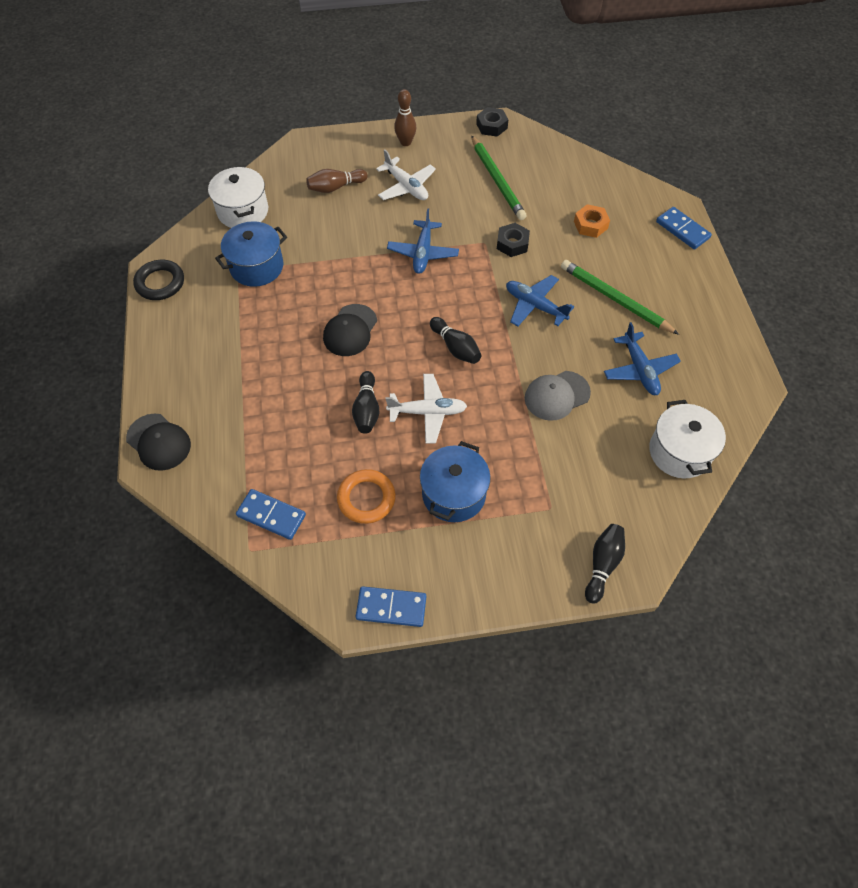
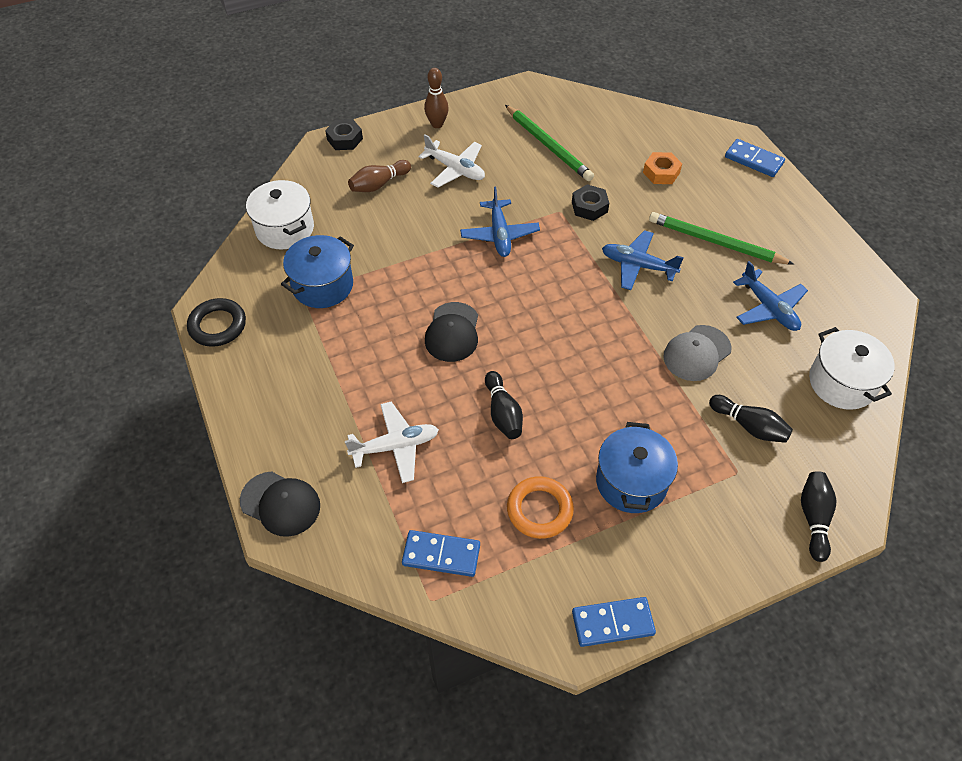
camera: 15 degrees left, 5 degrees down
(427, 412) = (569, 401): white plane -> white plane (395, 446)
(455, 347) = (572, 326): black bowling pin -> black bowling pin (749, 426)
(491, 126) = (521, 92): black nut -> black nut (345, 139)

